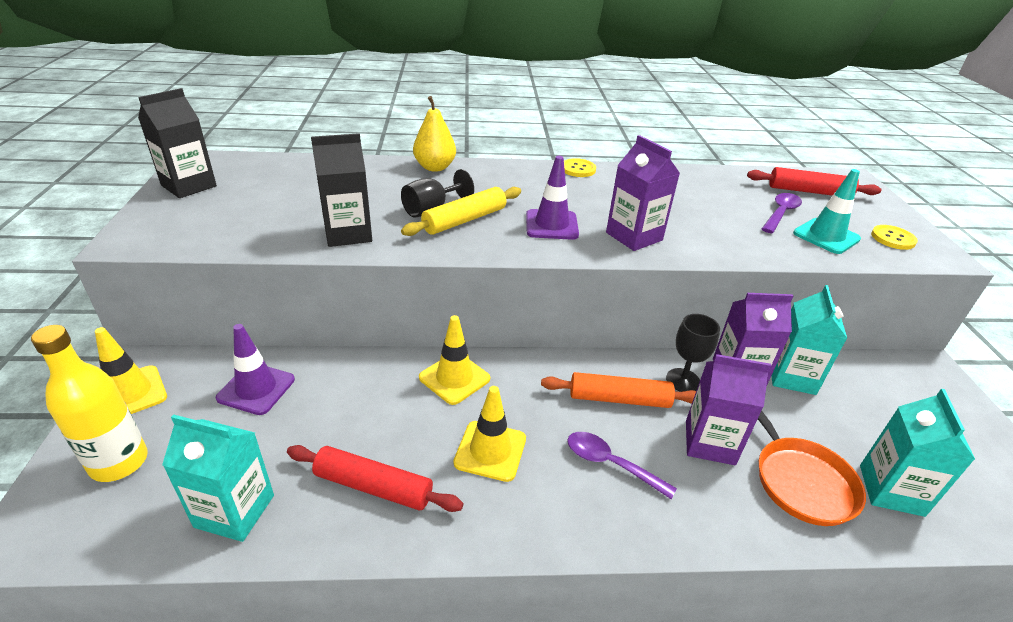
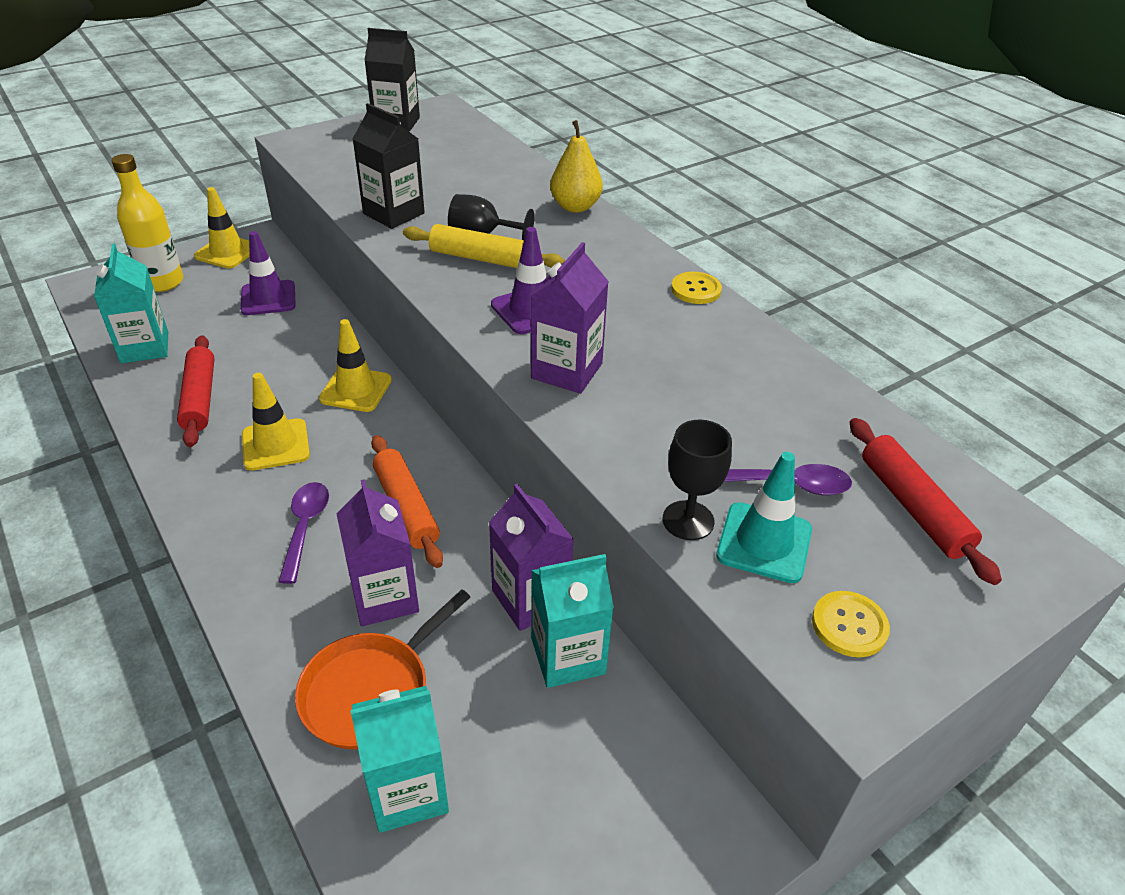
camera: 60 degrees right, 5 degrees up
(683, 380) = (477, 551): black goblet -> black goblet (688, 520)

